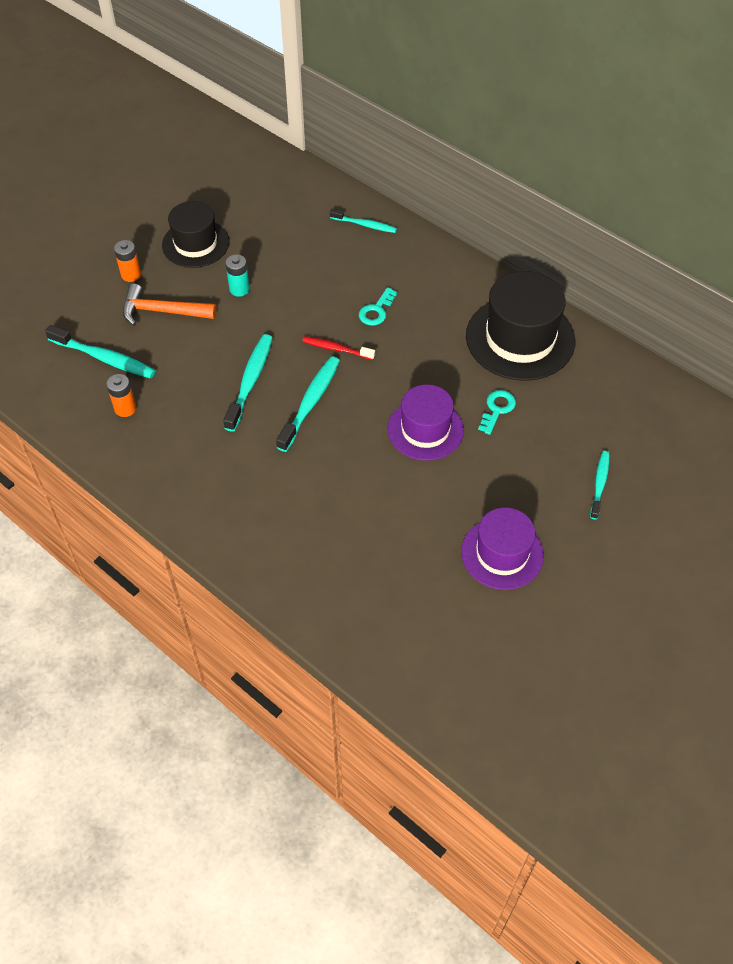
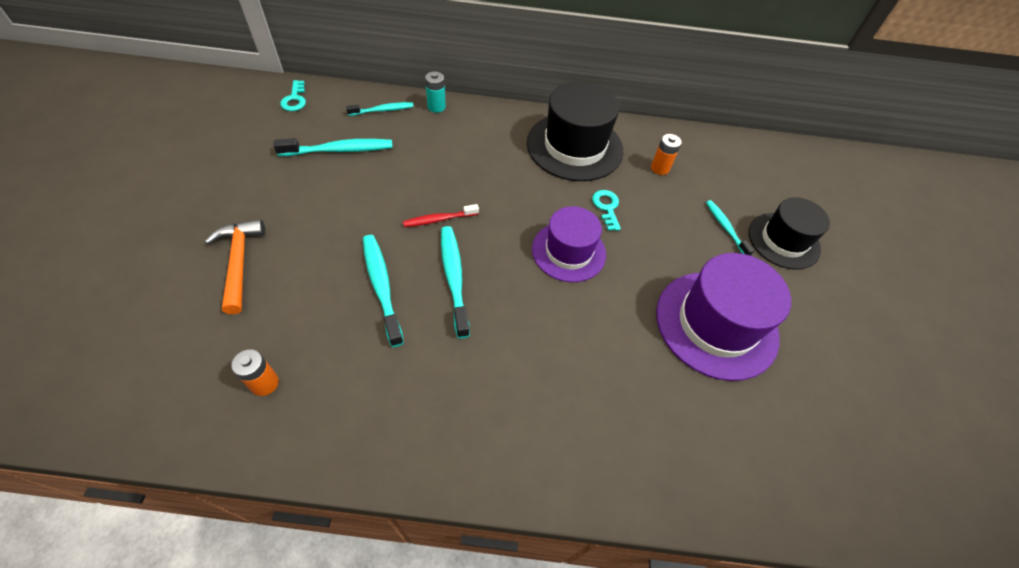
camera: 40 degrees left, 0 degrees up
(104, 358) = (202, 341): turquoise toothbrush -> turquoise toothbrush (339, 150)
(131, 275) = (178, 241): orange battery -> orange battery (660, 168)
(162, 311) = (239, 262): orange hammer -> orange hammer turned 105 degrees clockwise
(195, 243) = (231, 184): black hat -> black hat (783, 240)
(239, 289) = (307, 207): turquoise battery -> turquoise battery (436, 107)
(376, 311) = (447, 173): turquoise key -> turquoise key (295, 99)
(502, 553) = (716, 324): purple hat -> purple hat, size x1.52

